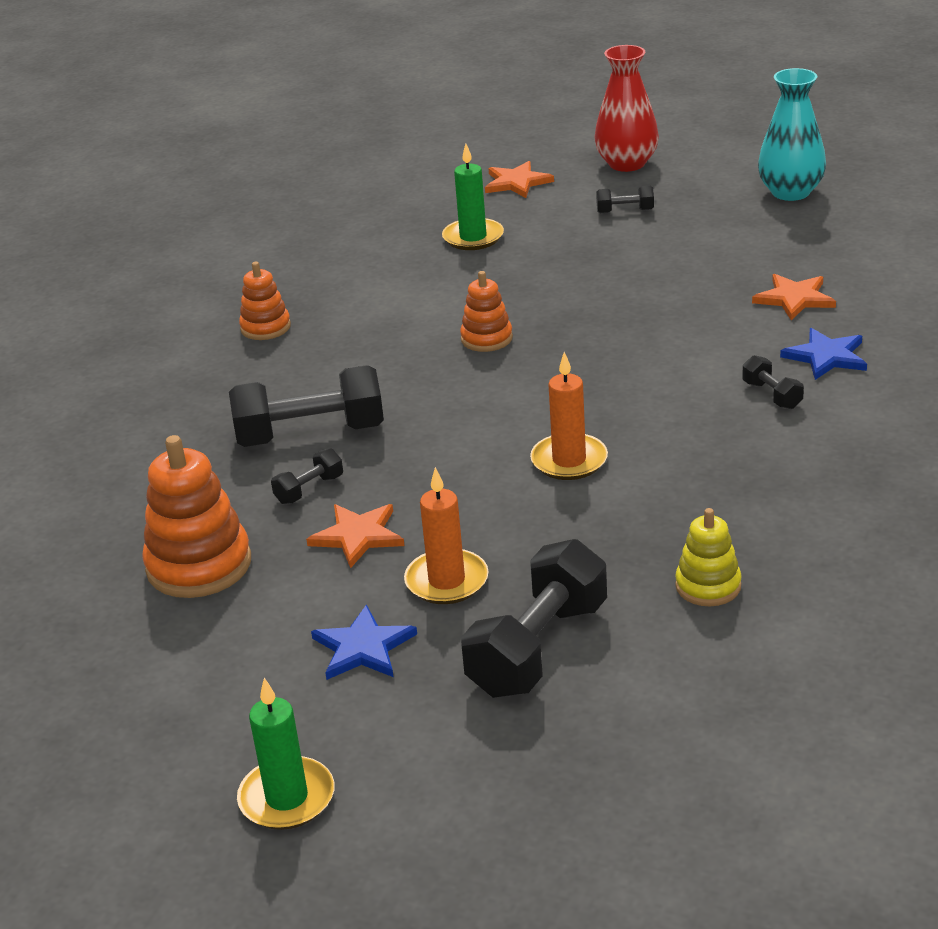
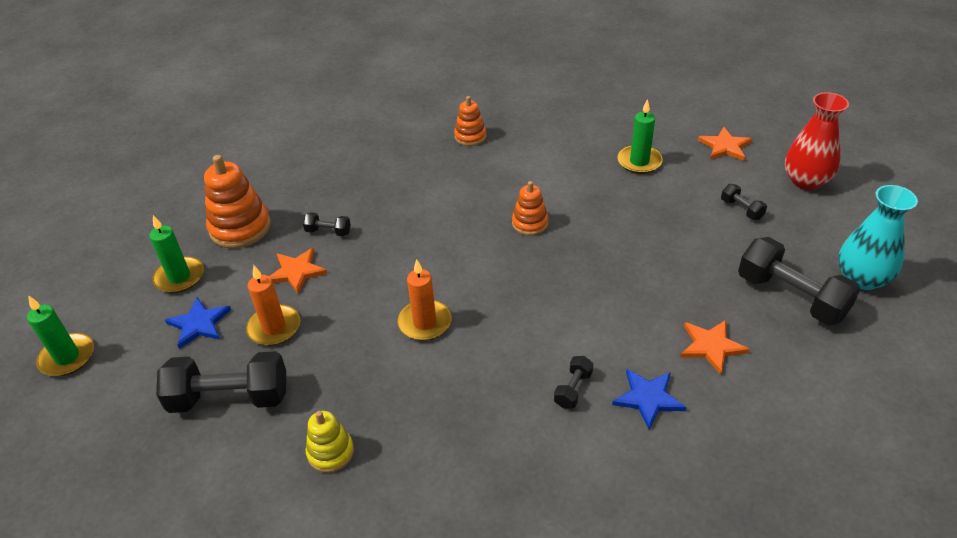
camera: 55 degrees right, 10 degrees up
(238, 647) = (179, 277): none -> green candle
(310, 434) = (380, 205): black dumbbell -> black dumbbell (791, 297)

